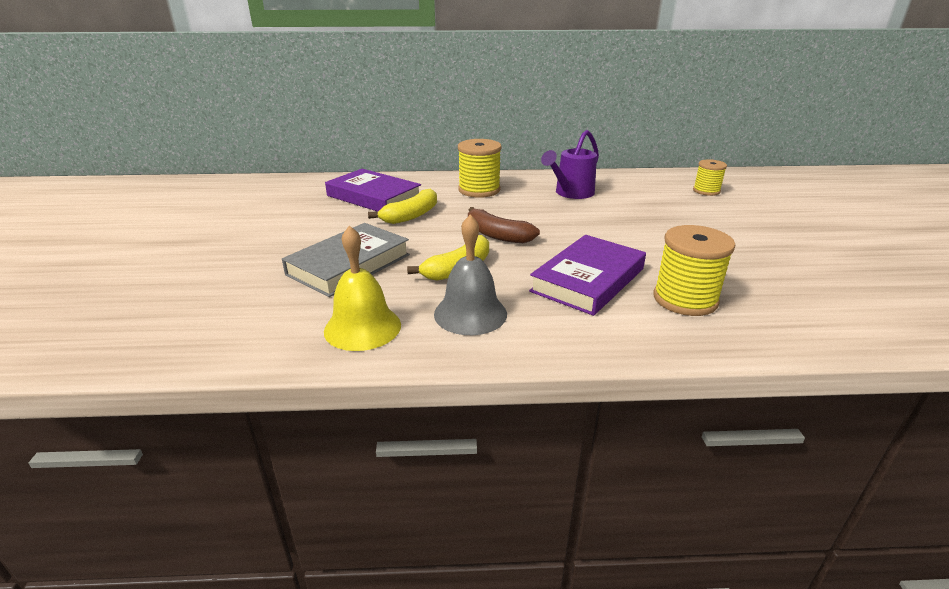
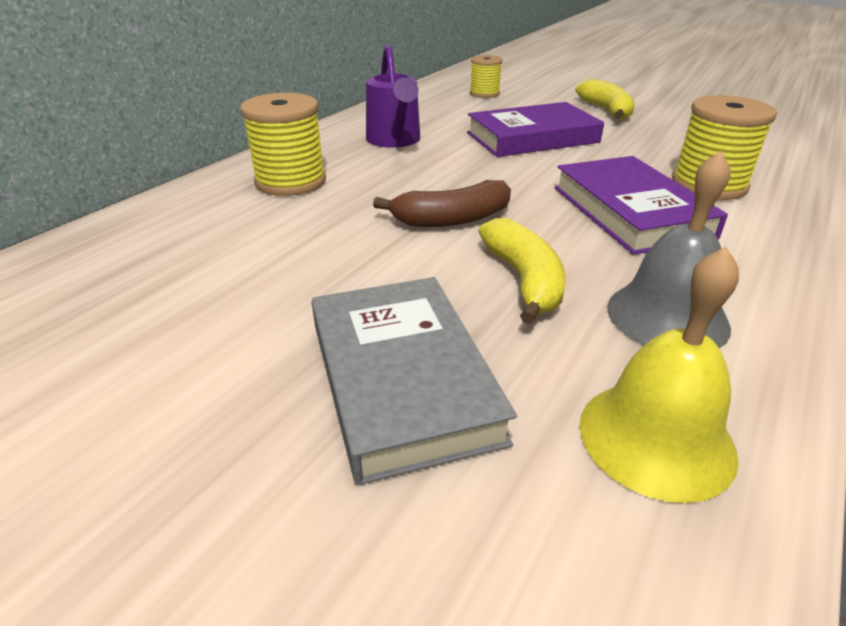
camera: 55 degrees left, 5 degrees up
(374, 197) = (158, 265): purple book -> purple book (532, 137)
(411, 215) = (292, 256): yellow banana -> yellow banana (606, 110)

